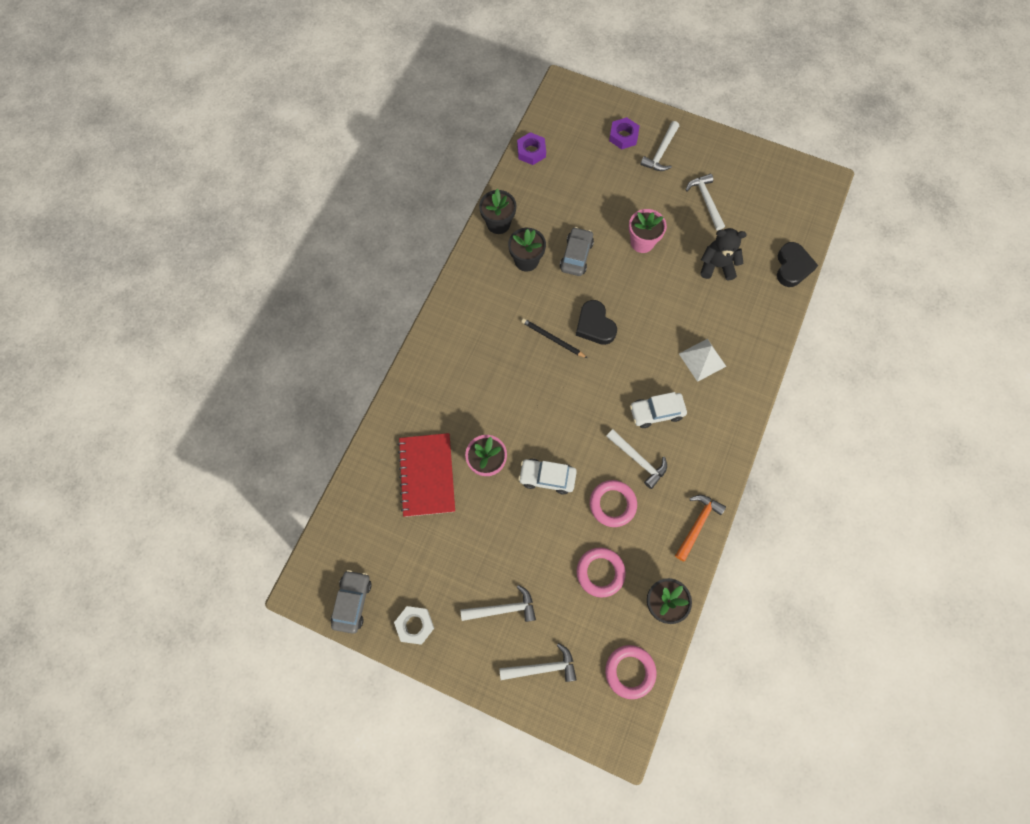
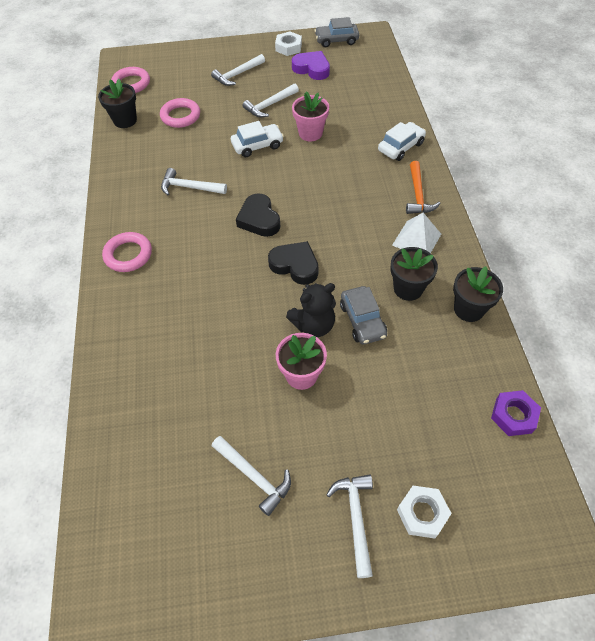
camera: 150 degrees right, 15 degrees down
(352, 602) = (336, 40): grey car -> grey car turned 105 degrees clockwise
(417, 565) = (312, 69): none -> purple heart
(427, 475) = (348, 109): red notebook -> none
(542, 667) = (192, 63): white hammer -> white hammer (270, 105)
(552, 339) = (326, 235): black pencil -> none
(612, 504) = (194, 153): pink ring -> pink ring (128, 255)
(623, 136) = (422, 513): purple nut -> white nut
(656, 412) = (192, 226): white car -> white car (401, 147)
(697, 524) = (117, 171): orange hammer -> orange hammer (418, 195)
(702, 359) = (169, 289): white pyramid -> white pyramid (416, 239)
(717, 266) = (199, 395): black teddy bear -> black teddy bear (313, 325)
(792, 267) = (102, 445): black heart -> black heart (259, 219)

